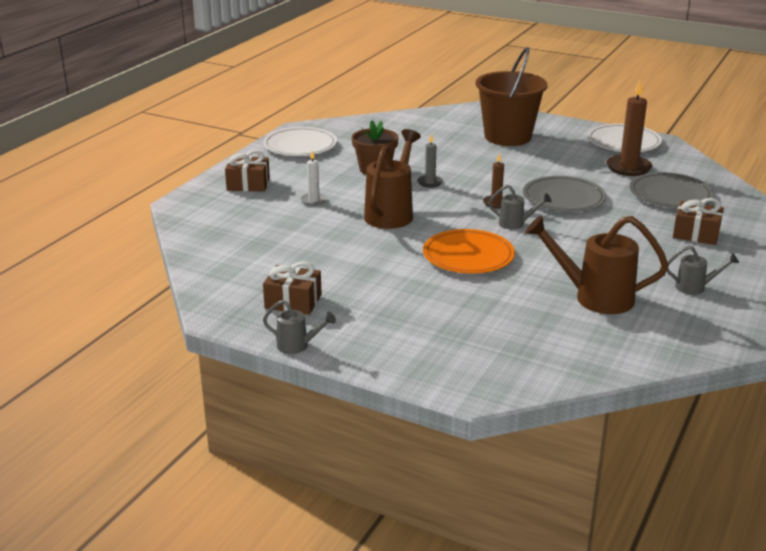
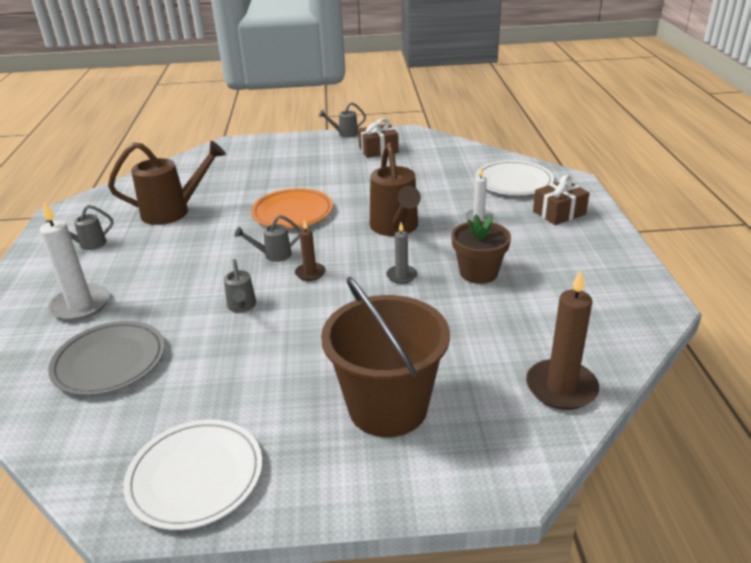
camera: 150 degrees right, 5 degrees up
(300, 145) = (607, 277): white plate -> white plate (513, 181)
(563, 198) = (242, 306): grey plate -> grey watering can
(628, 168) = (174, 400): brown candle -> brown candle (561, 387)
(696, 234) = (80, 305): brown gift -> white candle

